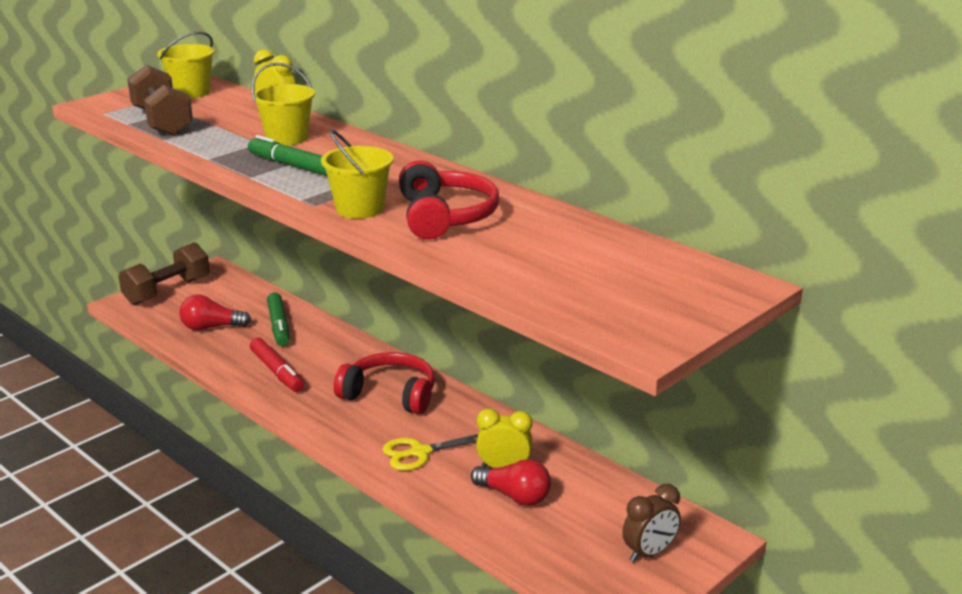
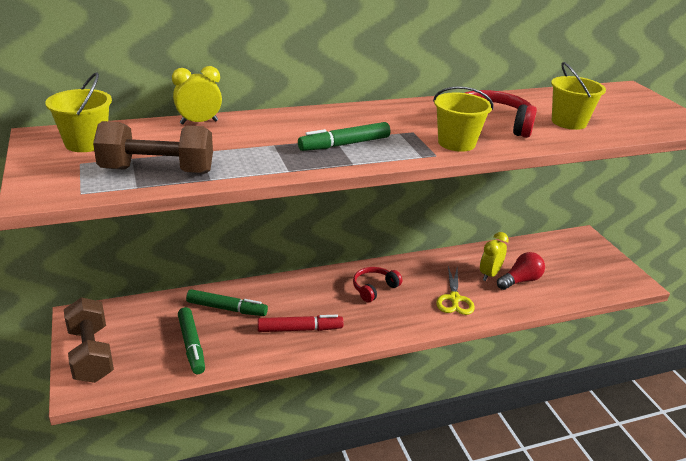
camera: 65 degrees left, 5 degrees up
(211, 327) = (191, 345): red light bulb -> green marker
(287, 138) = (275, 133): yellow bucket -> yellow bucket (568, 122)
(390, 394) = (374, 288): red headphones -> red headphones, size x0.65
(649, 553) = (590, 258): brown clock -> none

